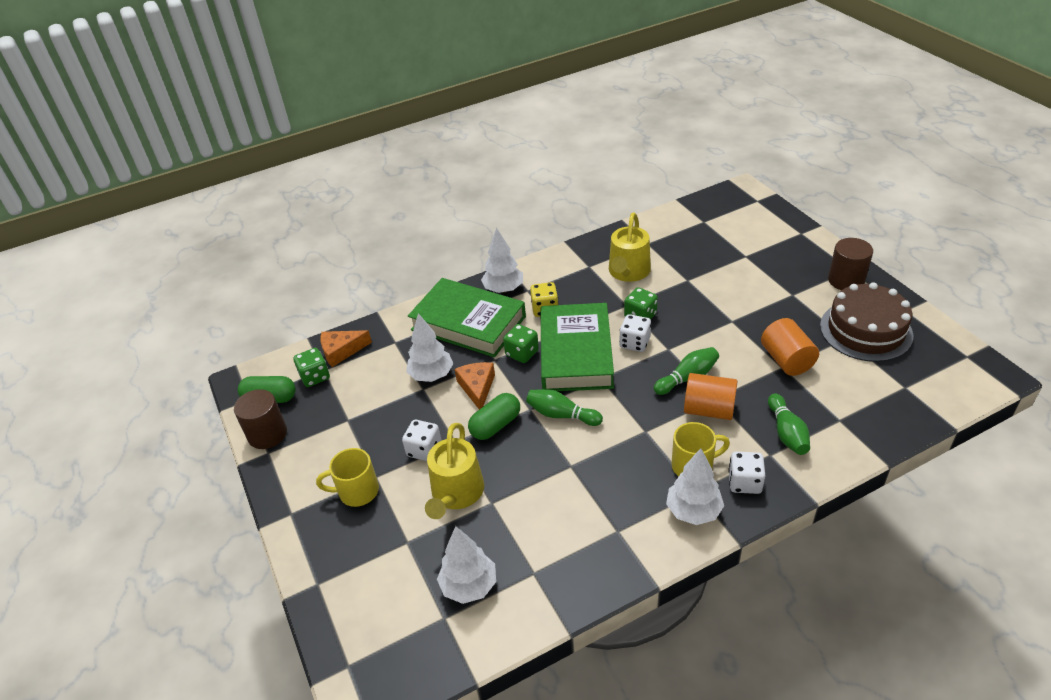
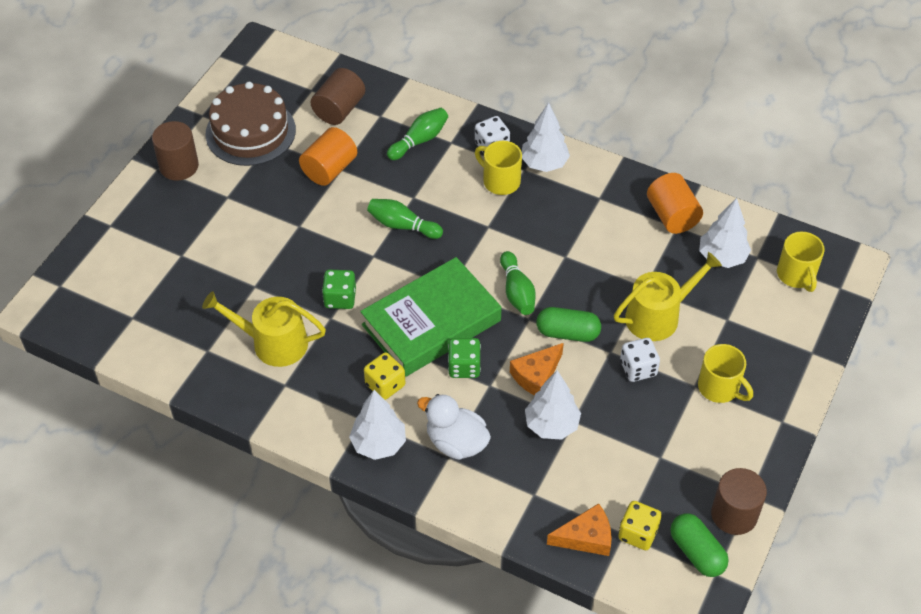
camera: 130 degrees left, 10 degrees up
(315, 377) = (638, 533): green dice -> yellow dice
(341, 351) = (586, 537): orange cheese -> orange cheese turned 45 degrees counterclockwise
(395, 636) = (796, 275): none -> yellow mug
(468, 323) = (456, 442): green book -> white duck
(628, 272) = (273, 343): yellow watering can -> yellow watering can turned 150 degrees counterclockwise
(634, 343) = (383, 284): white dice -> none
(708, 409) = (431, 196): orange cylinder -> orange cylinder (672, 216)
(865, 395) = (339, 109): none -> brown cylinder

